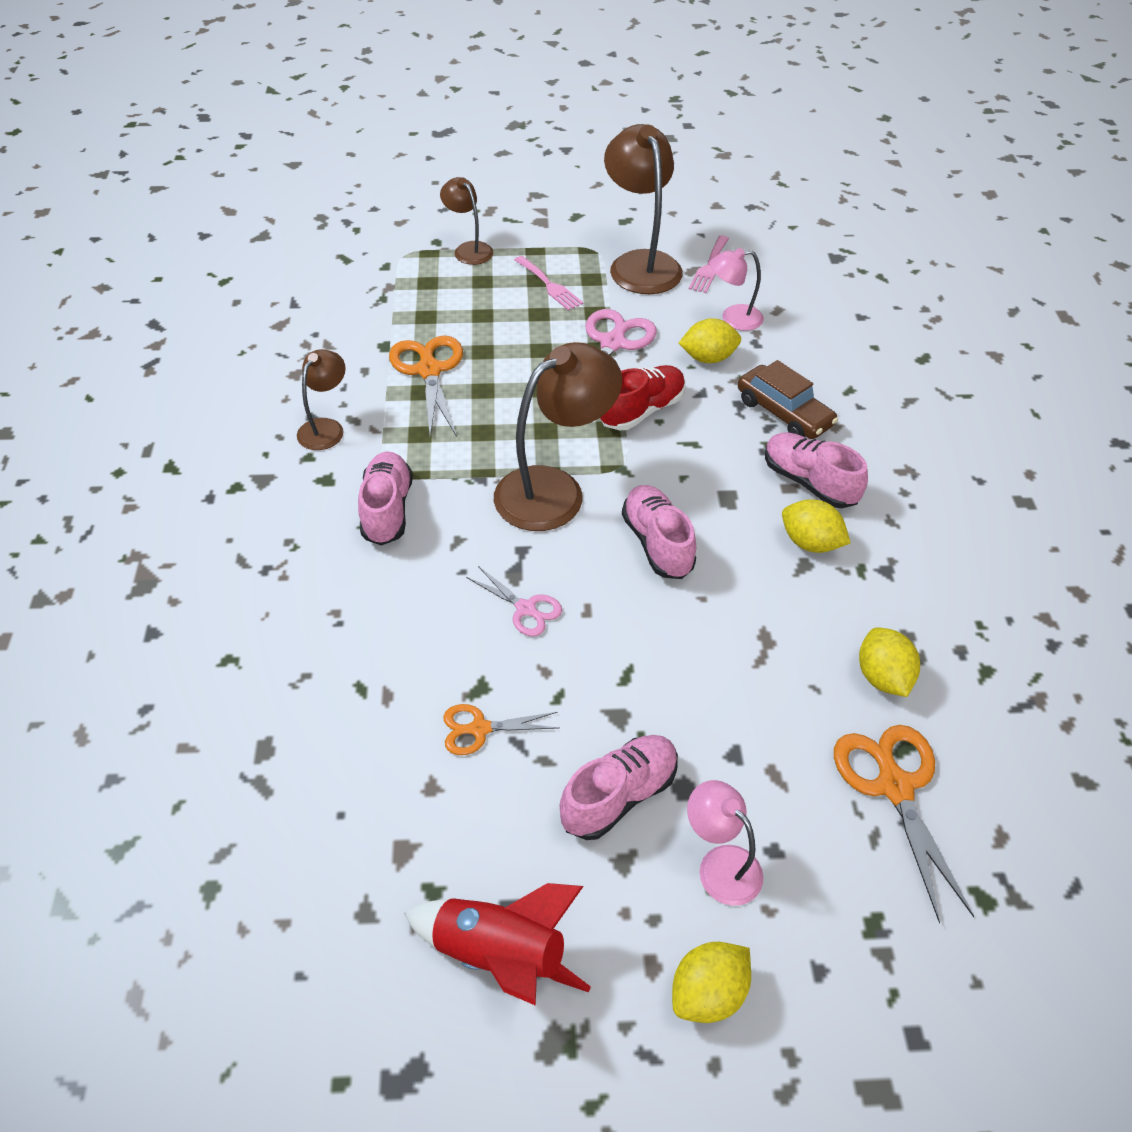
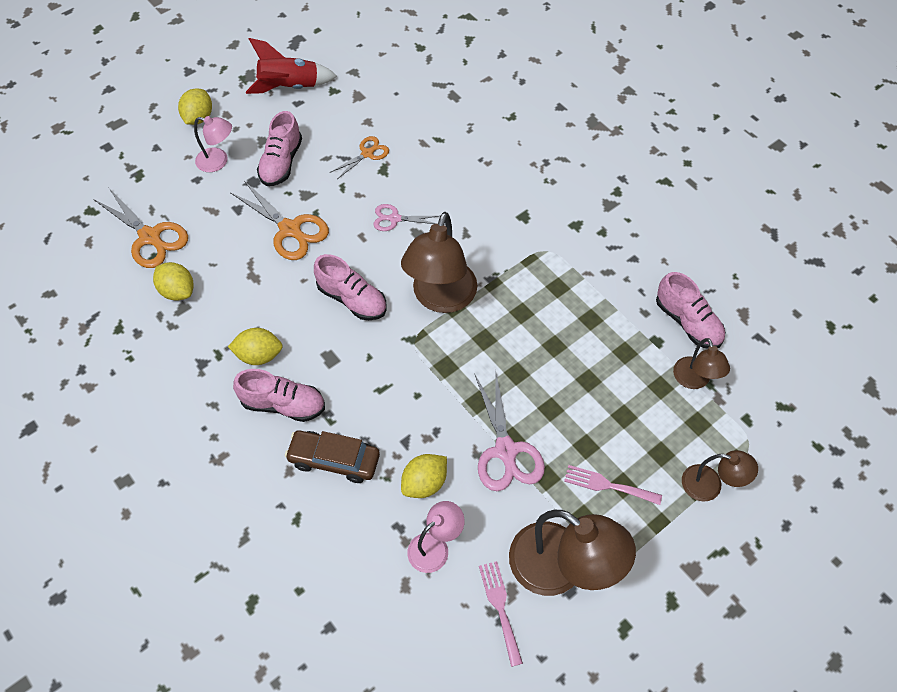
camera: 145 degrees right, 10 degrees up
(326, 428) = (616, 256): brown lamp -> brown lamp (694, 380)
(387, 509) = (522, 228): pink shoe -> pink shoe (687, 322)
(429, 370) = (605, 339): orange scissors -> orange scissors (290, 230)
(642, 410) = (435, 397): red shoe -> none

